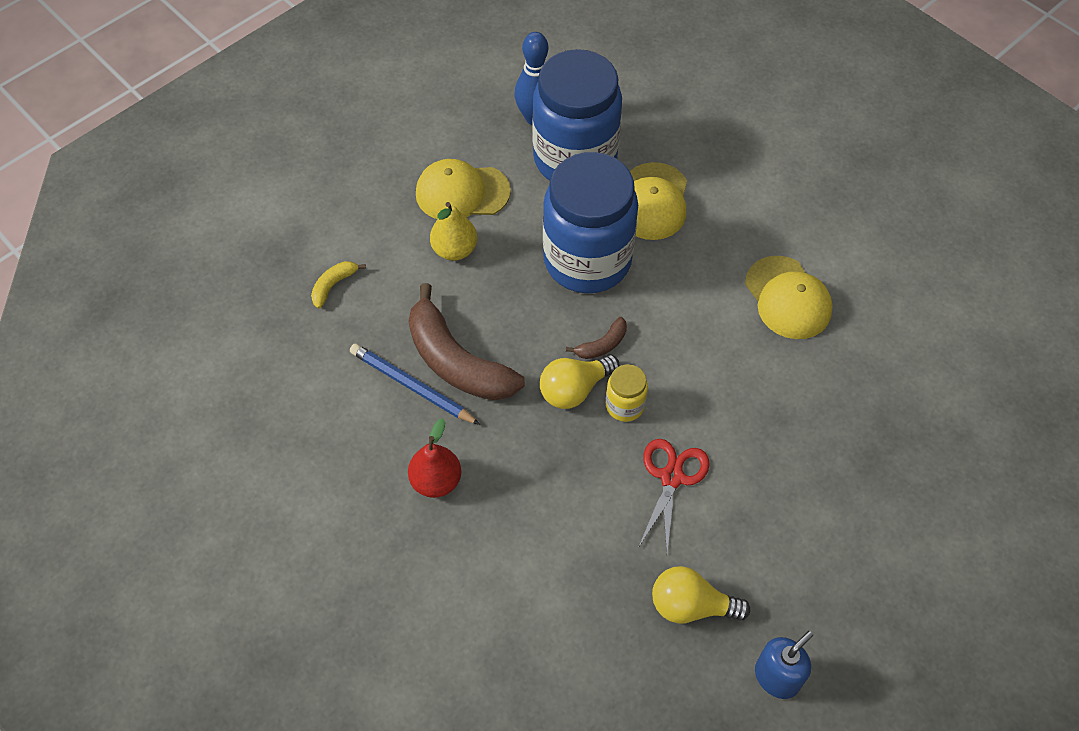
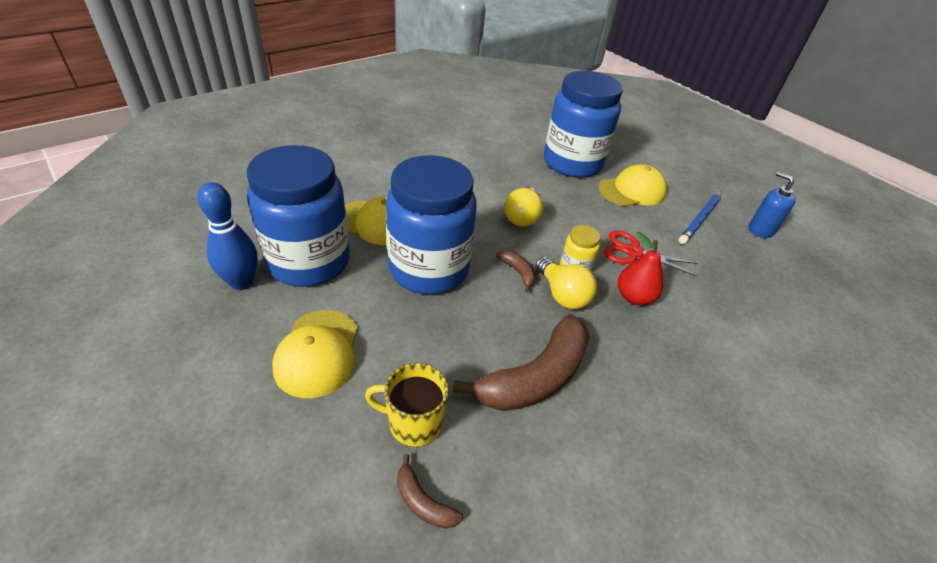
camera: 90 degrees left, 15 degrees down
(333, 286) = (423, 501): yellow banana -> brown banana
(399, 271) = (413, 423): none -> yellow mug
(412, 386) = (566, 420): blue pencil -> blue pencil (700, 219)
(436, 481) = (671, 406): red pear -> red pear (634, 297)
(454, 250) = (395, 366): yellow pear -> none
(691, 606) = (729, 258): yellow light bulb -> yellow light bulb (522, 217)
(788, 298) = (481, 176): yellow cap -> yellow cap (632, 191)
(870, 416) = (572, 163): none -> blue jar

